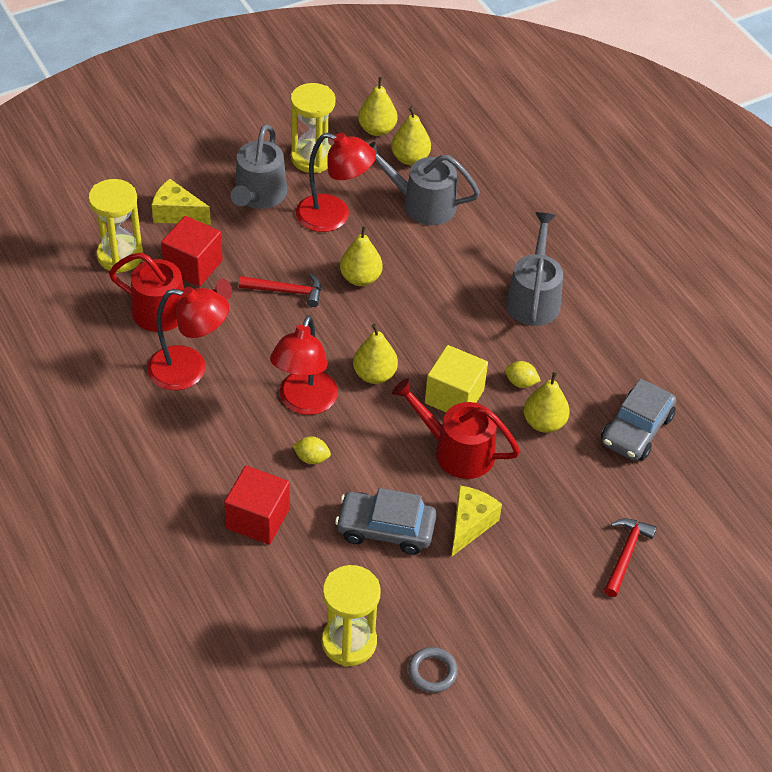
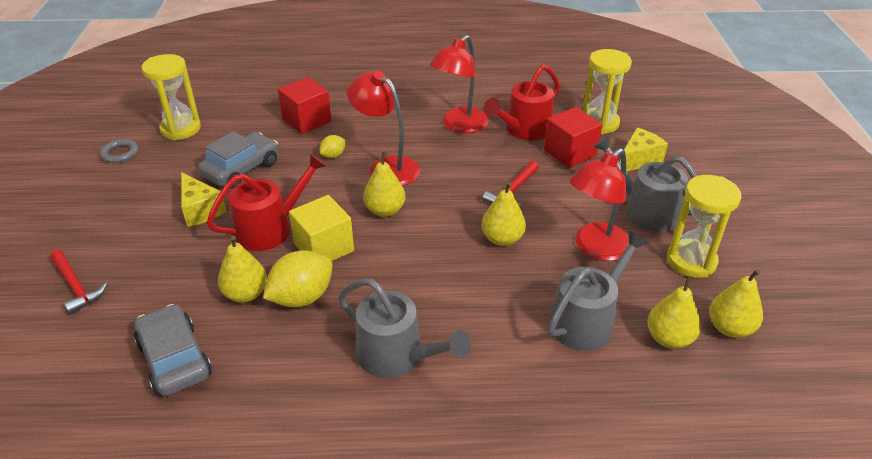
camera: 120 degrees right, 10 degrees down
(520, 382) = (302, 297): yellow lemon -> yellow lemon, size x1.92

